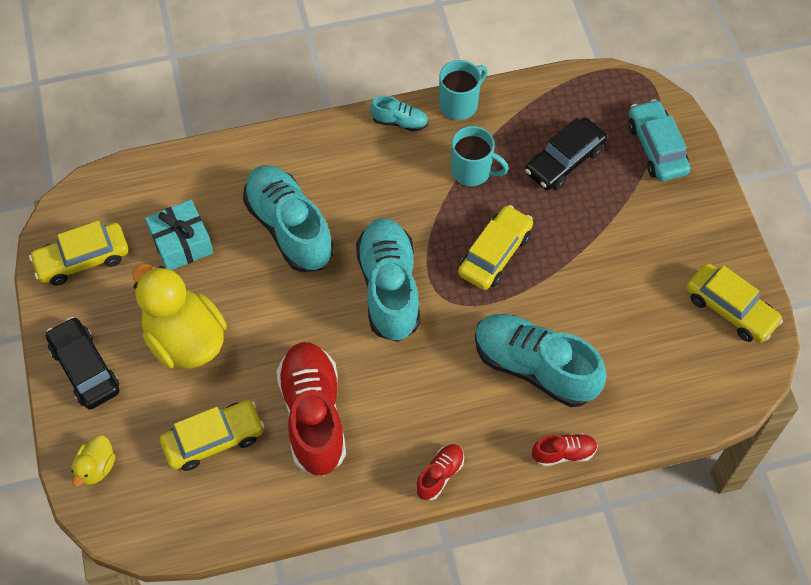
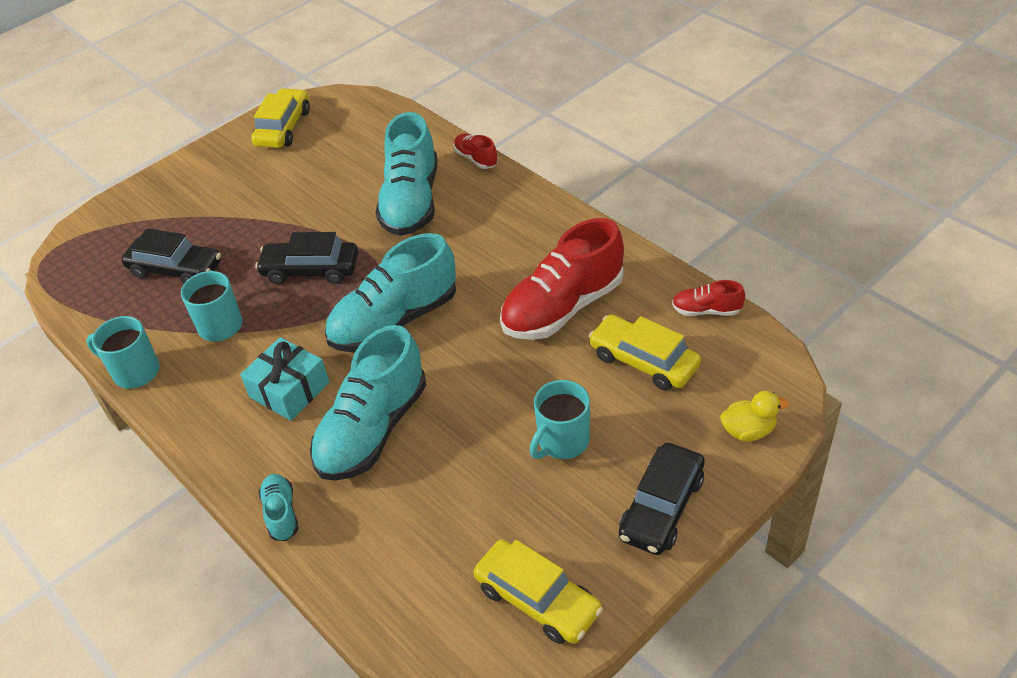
camera: 115 degrees left, 15 degrees down
(181, 243) = (451, 513): turquoise gift -> turquoise gift (289, 390)
(185, 339) = (562, 441): yellow duck -> turquoise mug
(399, 122) = (182, 408): turquoise shoe -> turquoise shoe (281, 513)
(440, 475) = (550, 211): red shoe -> red shoe (706, 310)
(495, 254) = (311, 270): yellow car -> black car
(656, 147) = (131, 220): turquoise car -> none

